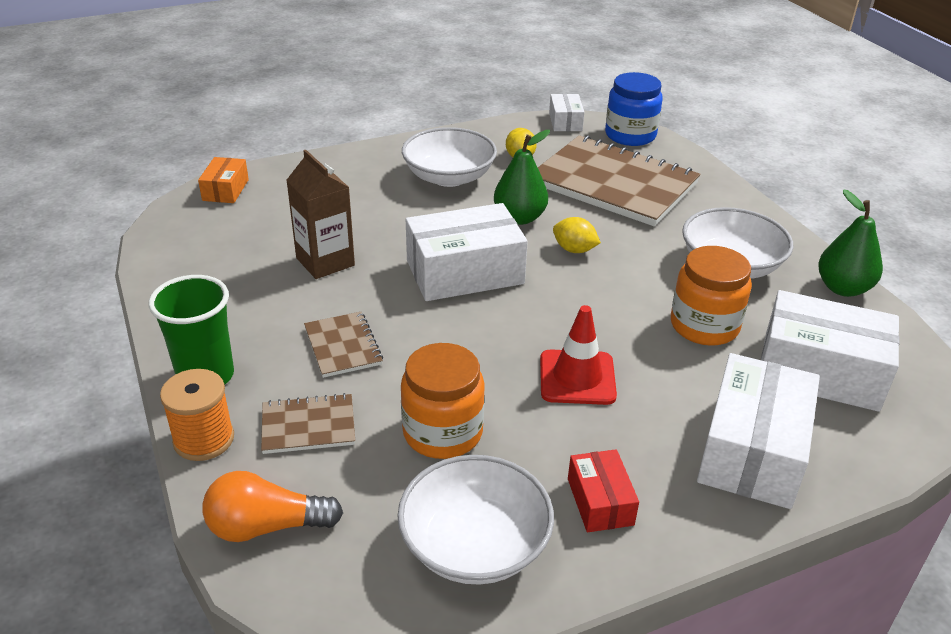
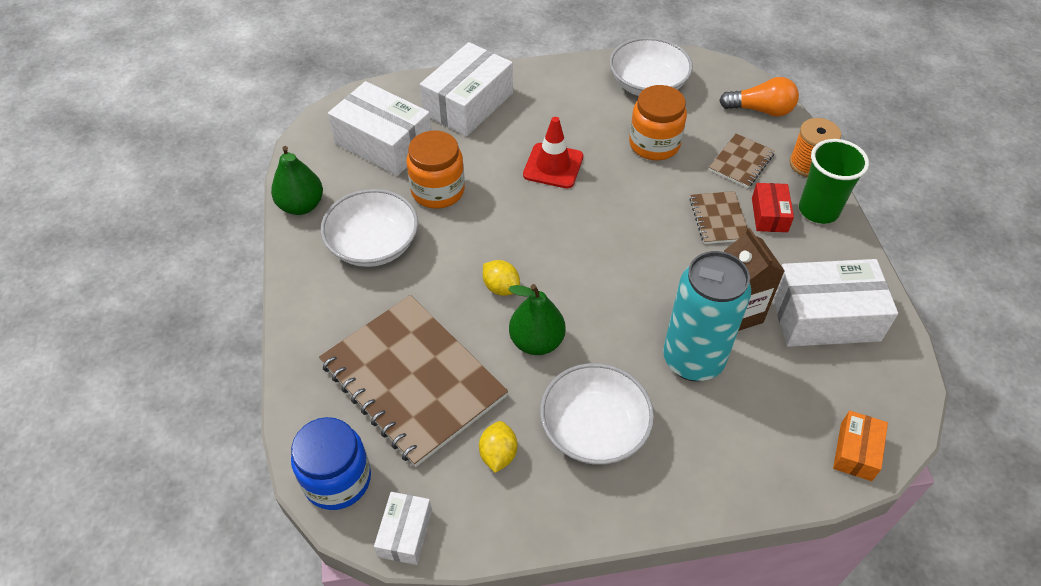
camera: 165 degrees left, 15 degrees up
(308, 426) = (741, 162): brown notebook -> brown notebook turned 60 degrees counterclockwise
(368, 224) = (693, 360): none -> turquoise can
(464, 272) = (609, 277): white box -> white box (824, 316)
(600, 501) = (572, 93): red box -> red box (769, 215)

